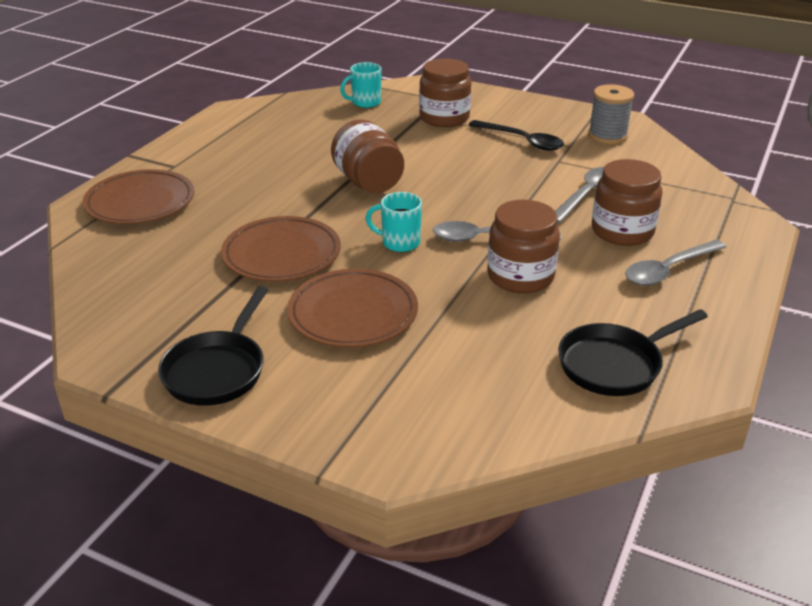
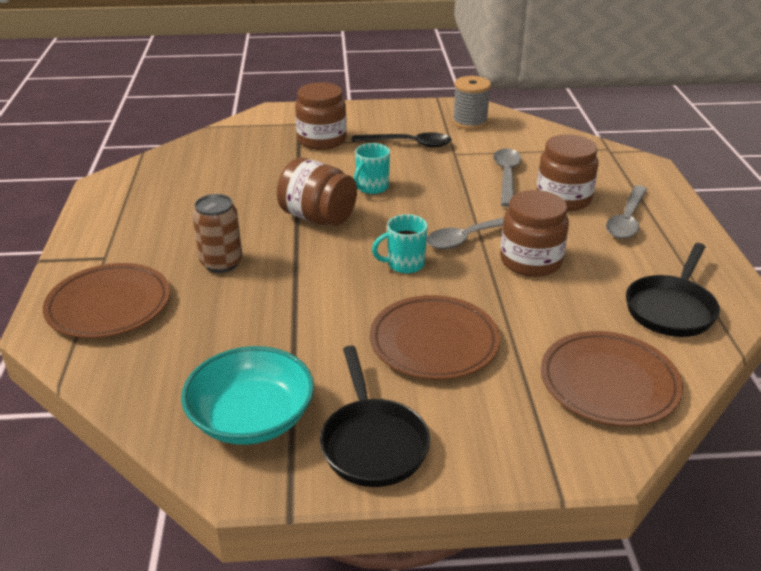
camera: 30 degrees left, 0 degrees up
(152, 317) = (251, 417): none -> turquoise bowl
(252, 196) = (221, 263): none -> brown can
(282, 254) = (311, 310): brown plate -> brown plate (609, 383)
(365, 103) = (234, 143): turquoise mug -> turquoise mug (371, 188)

